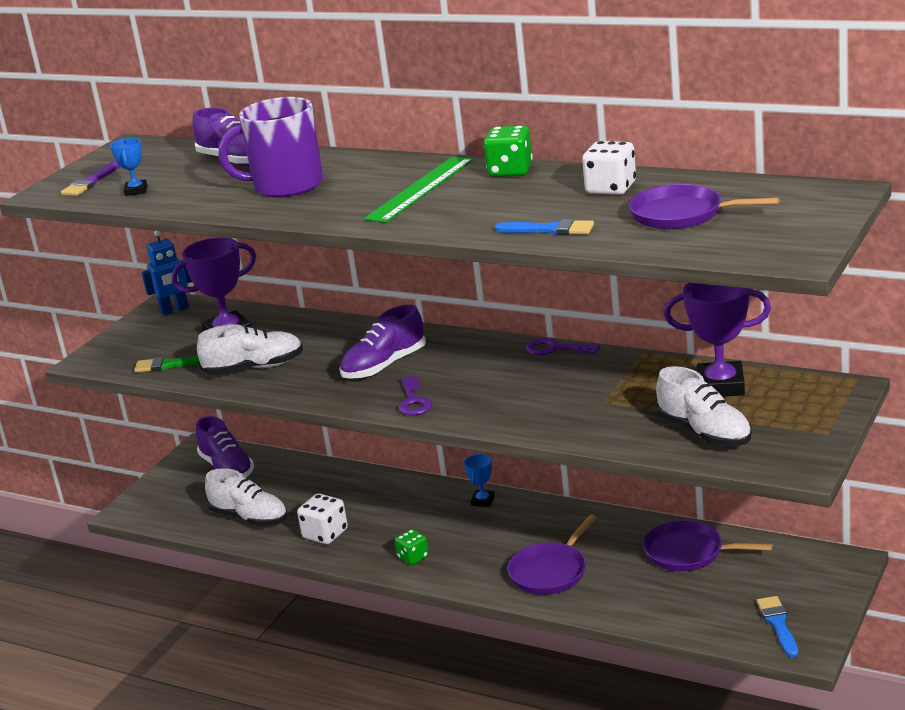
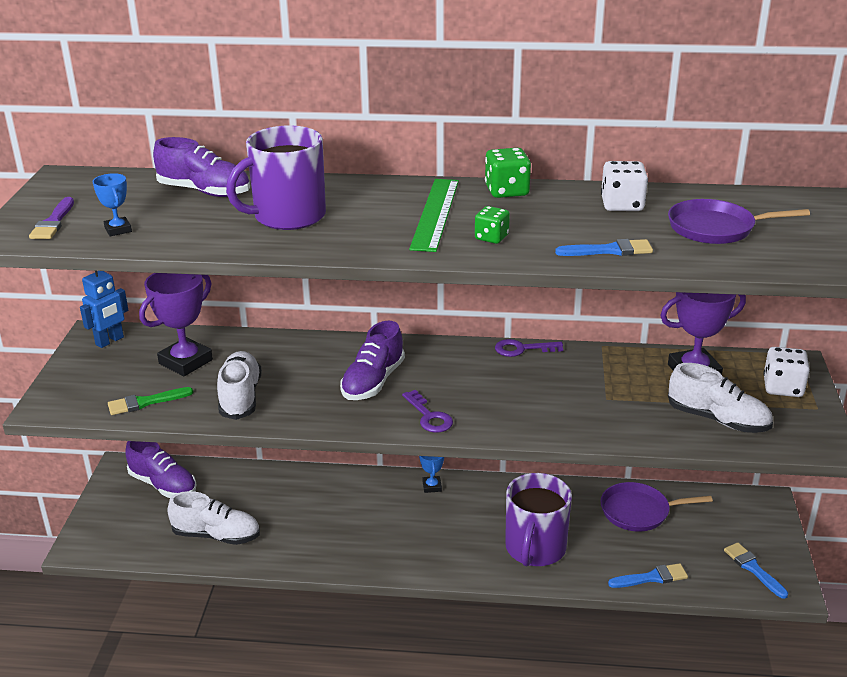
camera: 25 degrees left, 5 degrees up
(254, 368) = (240, 397): white shoe -> white shoe turned 60 degrees counterclockwise
(325, 534) = (303, 542): white dice -> white dice (782, 387)
(413, 557) = (402, 553): green dice -> green dice (491, 237)
(550, 572) = (535, 549): purple pan -> purple mug
(656, 616) = (652, 577): none -> blue brush

